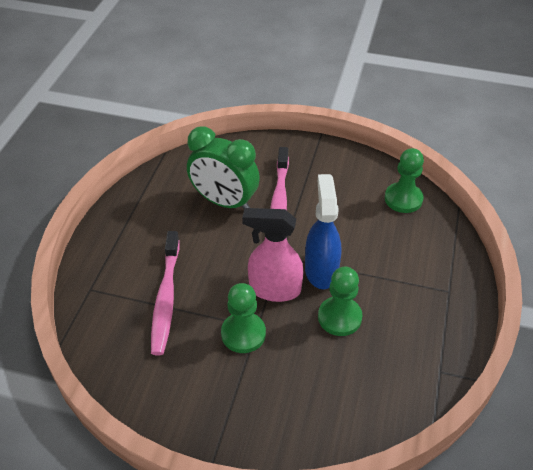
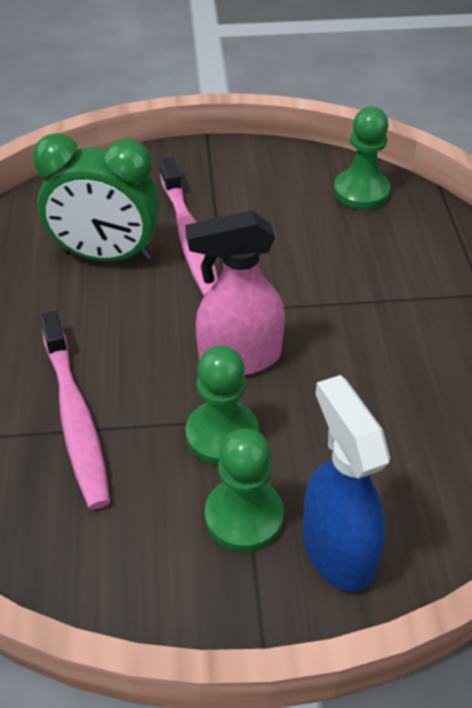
camera: 20 degrees left, 0 degrees up
(321, 270) = (294, 313): blue spray bottle -> blue spray bottle (337, 549)
(339, 317) = (353, 370): green pawn -> green pawn (244, 516)

